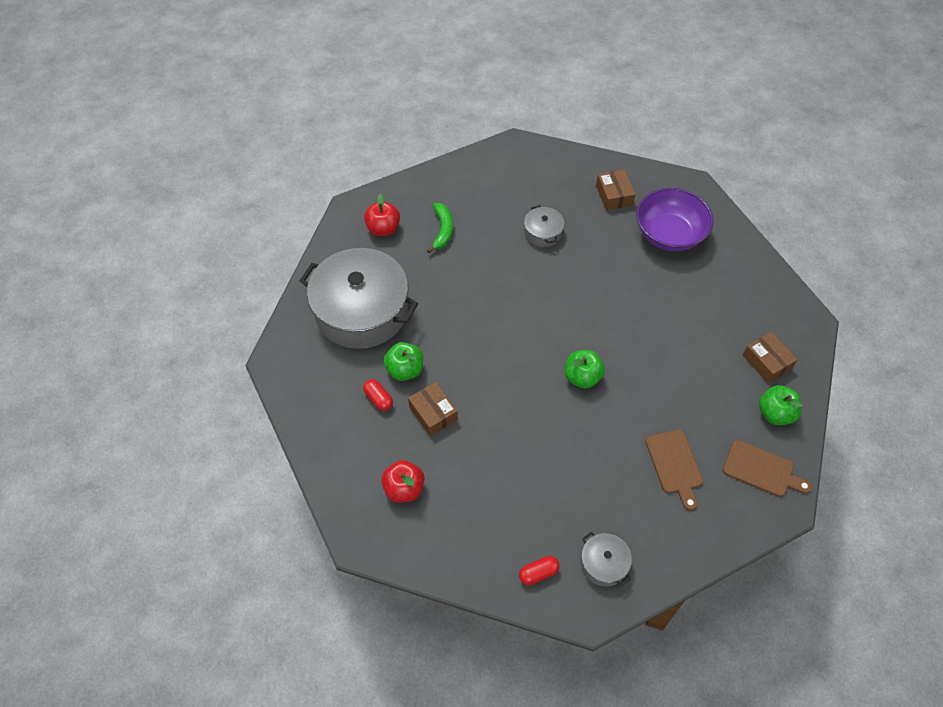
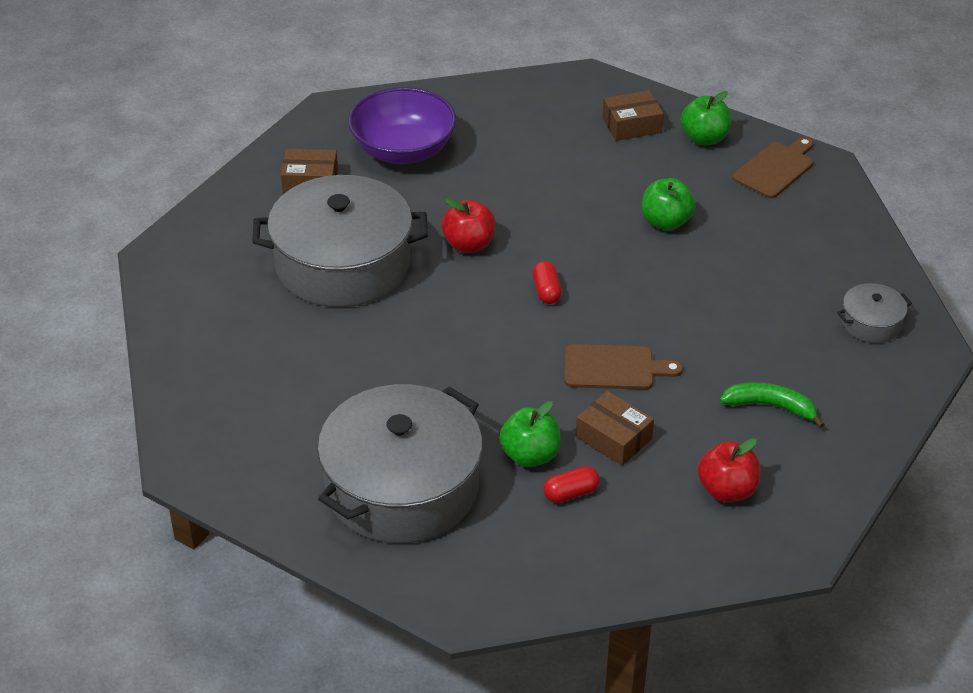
camera: 75 degrees left, 15 degrees down
(383, 229) = (248, 435): red apple -> red apple (468, 244)
(433, 413) = (613, 438): brown box -> brown box turned 60 degrees clockwise
(442, 230) = (286, 367): green banana -> green banana (770, 407)
(538, 573) = (874, 383): red capsule -> red capsule (546, 291)
(543, 232) = (342, 264): grey pot -> grey pot, size x2.32
(582, 377) = (602, 281): green apple -> green apple (666, 222)
(675, 465) = (753, 233): brown cutting board -> brown cutting board (614, 368)

